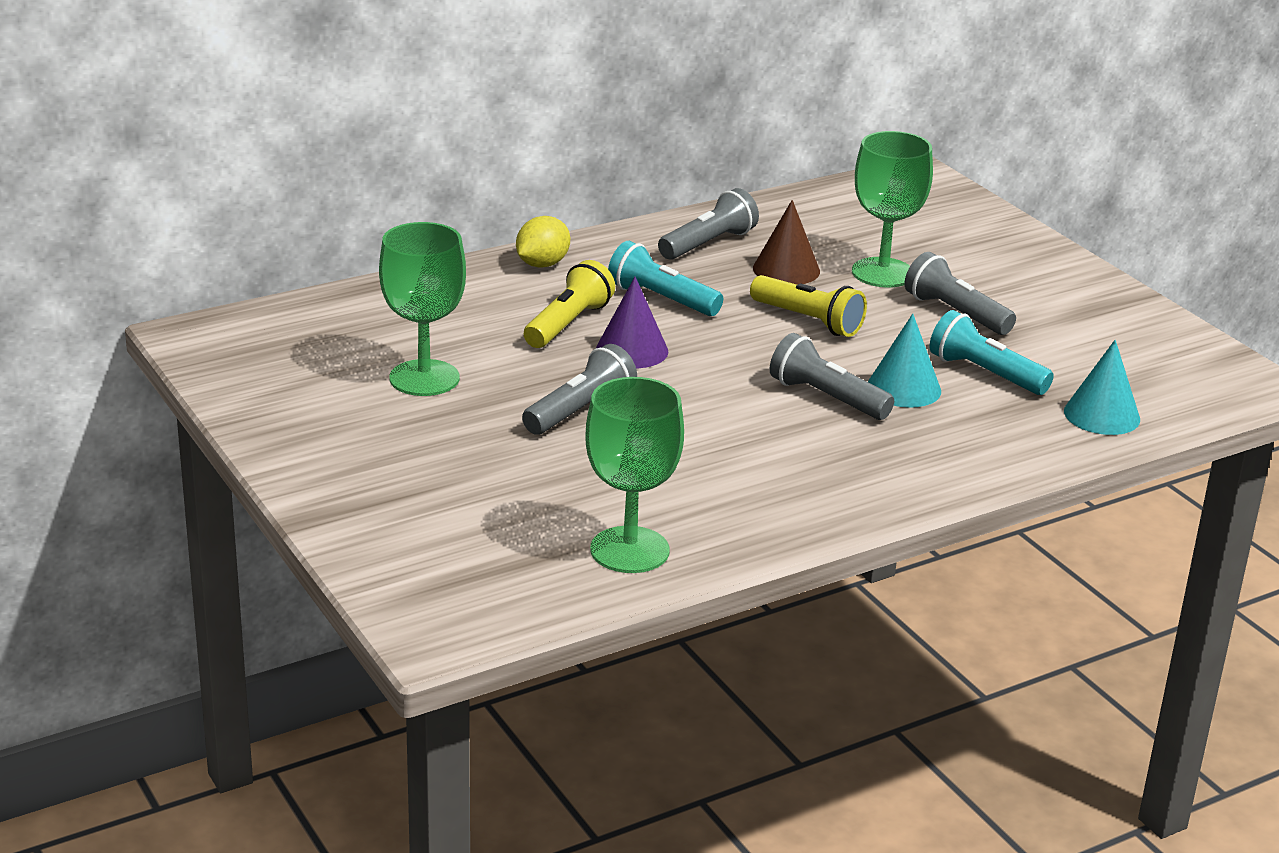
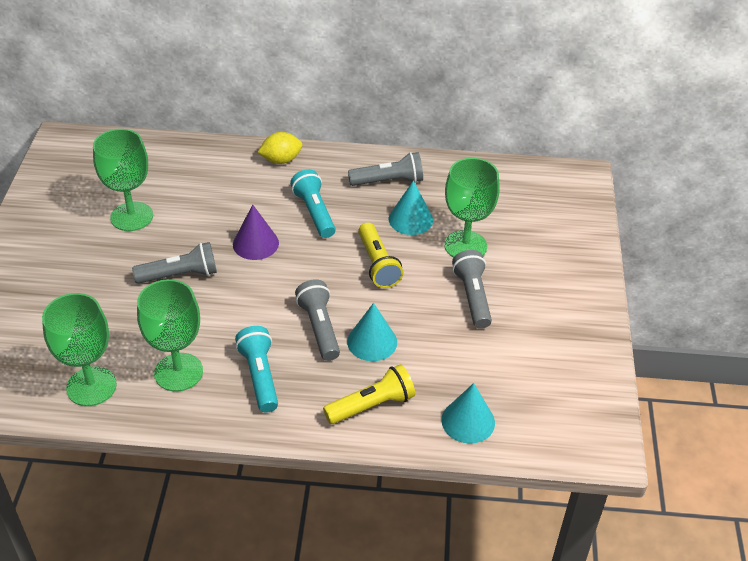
camera: 35 degrees right, 15 degrees up
(568, 324) = (245, 209): yellow flashlight -> yellow flashlight (372, 405)
(719, 496) = (178, 372): none -> green goblet
(786, 269) = (410, 219): brown cone -> turquoise cone
(984, 373) = (434, 353): turquoise flashlight -> turquoise flashlight (259, 376)

